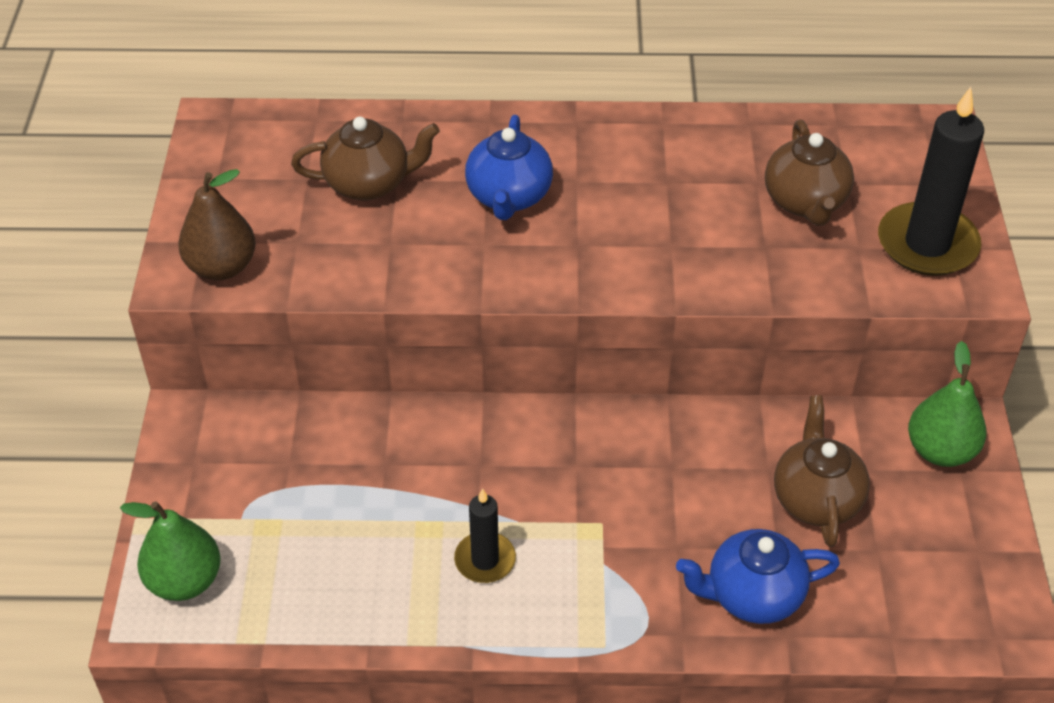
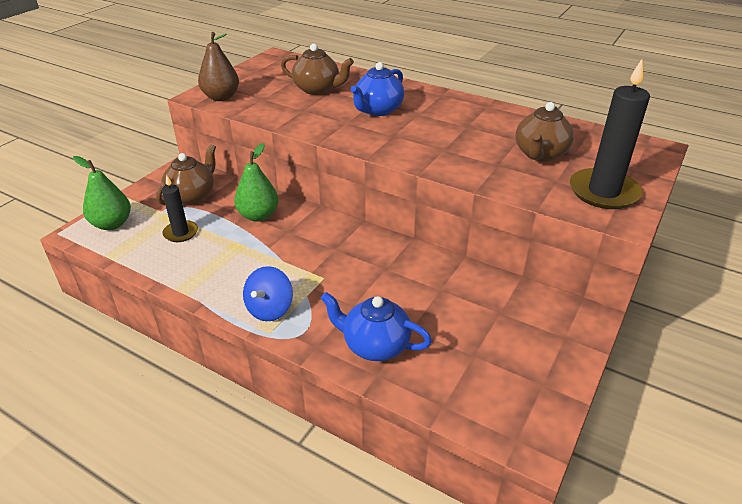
camera: 30 degrees right, 10 degrees down
(485, 560) = (249, 270): black candle -> black candle (181, 233)
(573, 609) = (270, 309): none -> blue spinning top
(816, 499) = (456, 315): brown teapot -> brown teapot (192, 196)
(940, 450) = (559, 322): green pear -> green pear (258, 215)

